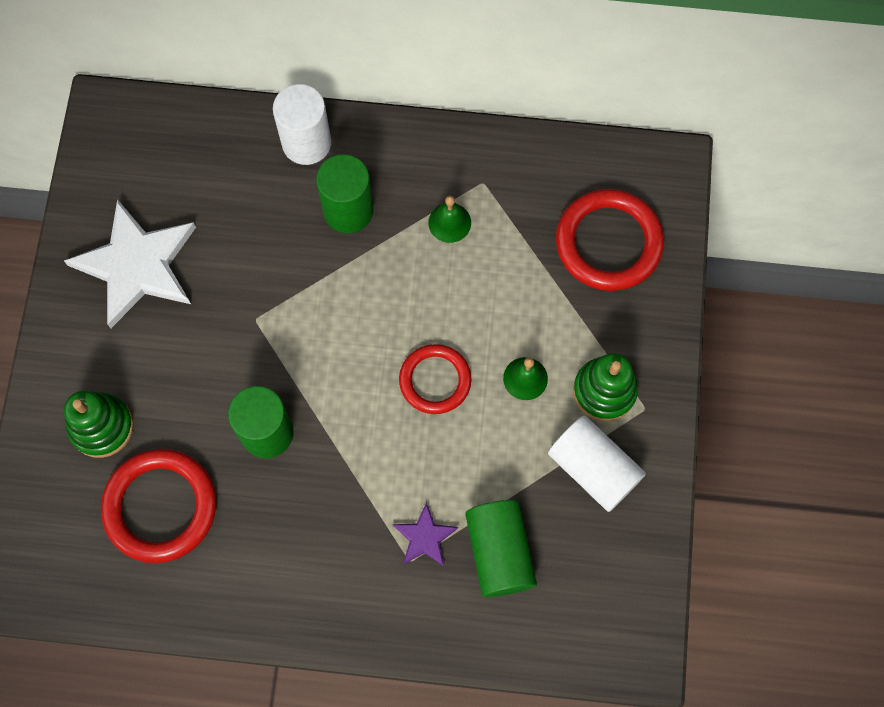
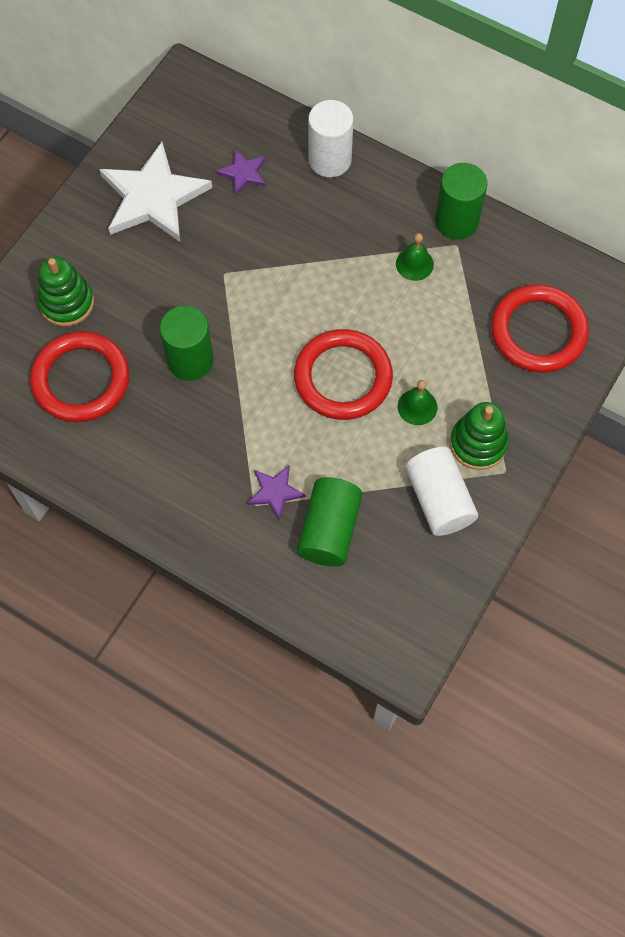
camera: 25 degrees right, 5 degrees down
(222, 196) = (243, 173): none -> purple star
(348, 210) = (337, 222): green cylinder -> green cylinder (456, 221)
(435, 380) = (343, 377): red ring -> red ring, size x1.54

